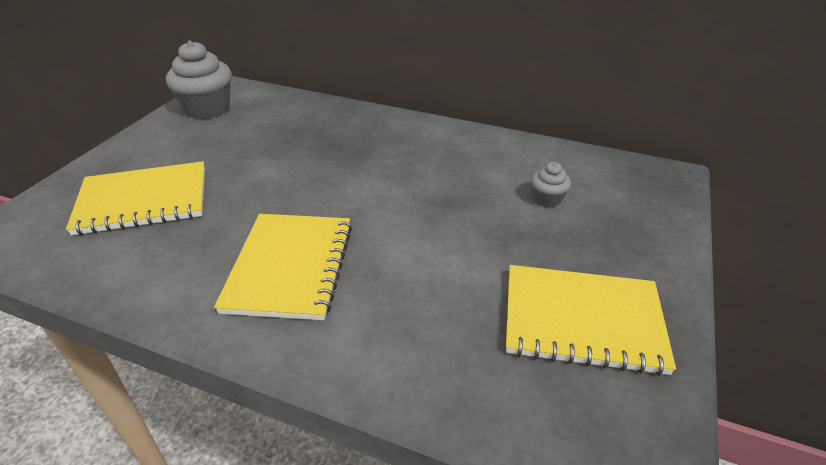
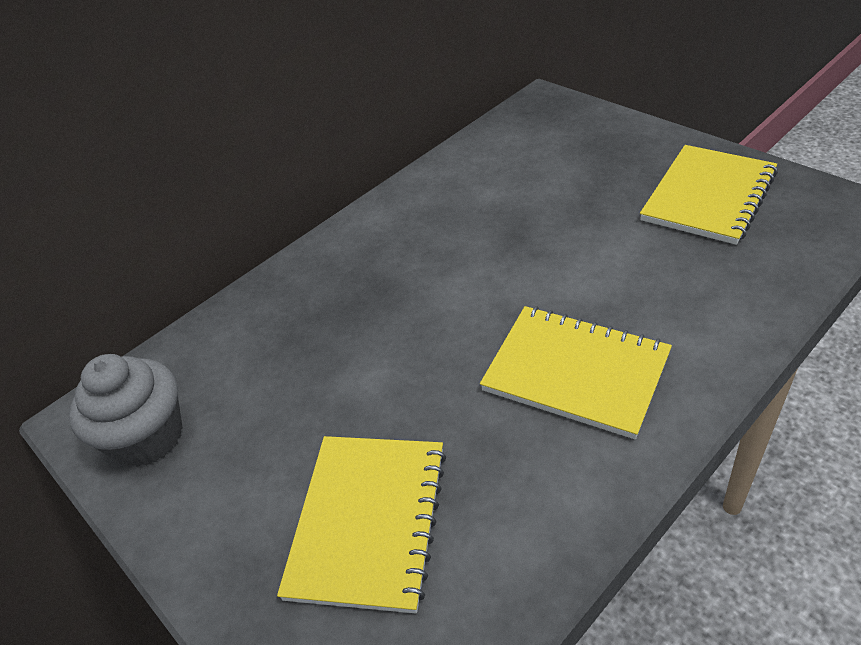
camera: 60 degrees left, 5 degrees up
(547, 199) = (543, 173): grey cupcake -> none

